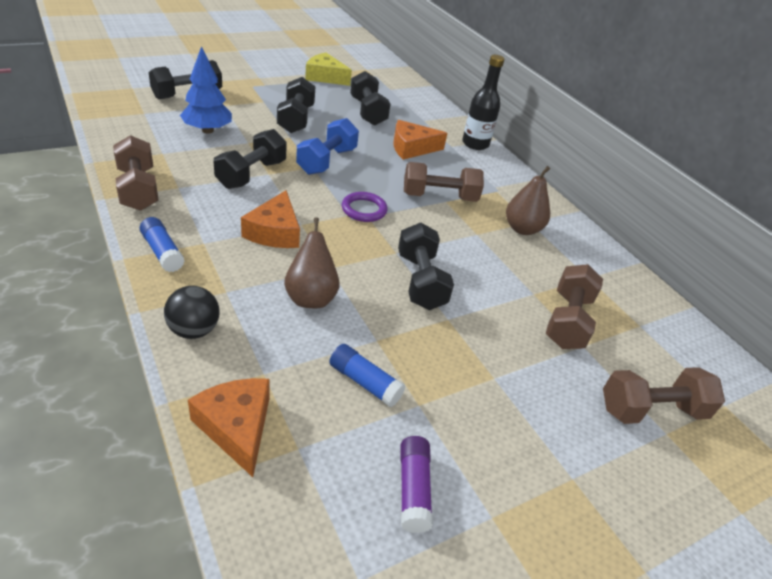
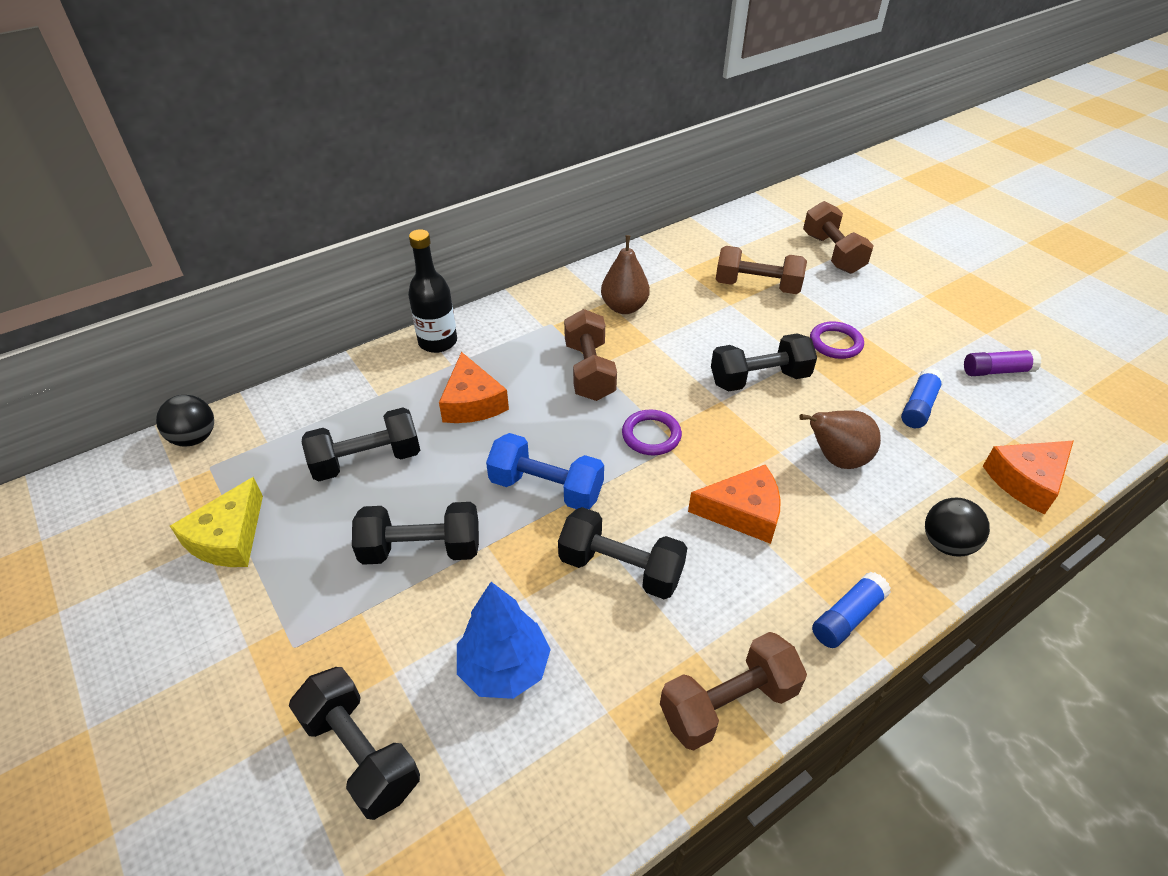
camera: 90 degrees left, 5 degrees up
(397, 73) = (195, 438): none -> black ball
(471, 351) = (835, 343): none -> purple ring

